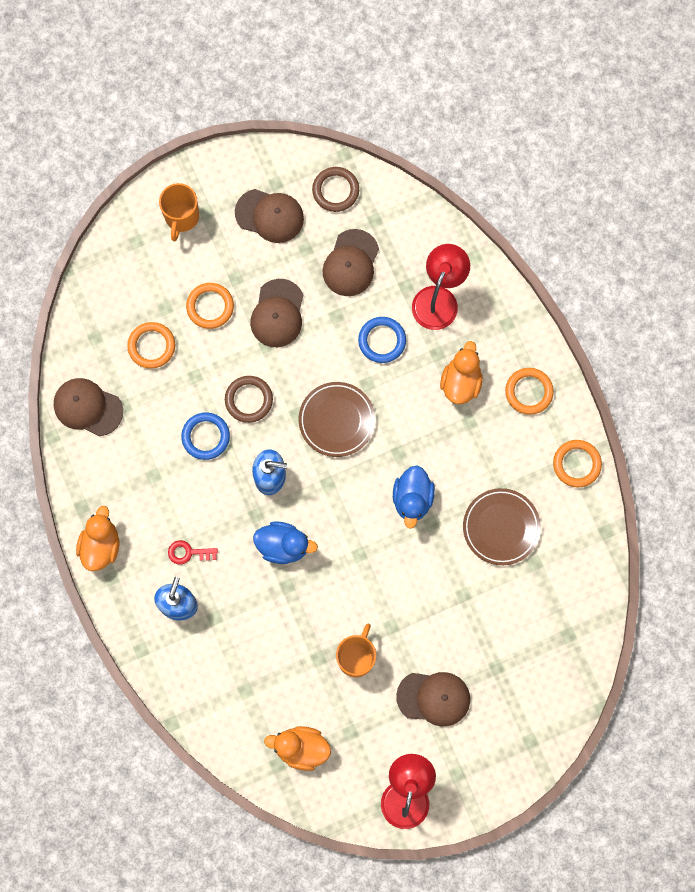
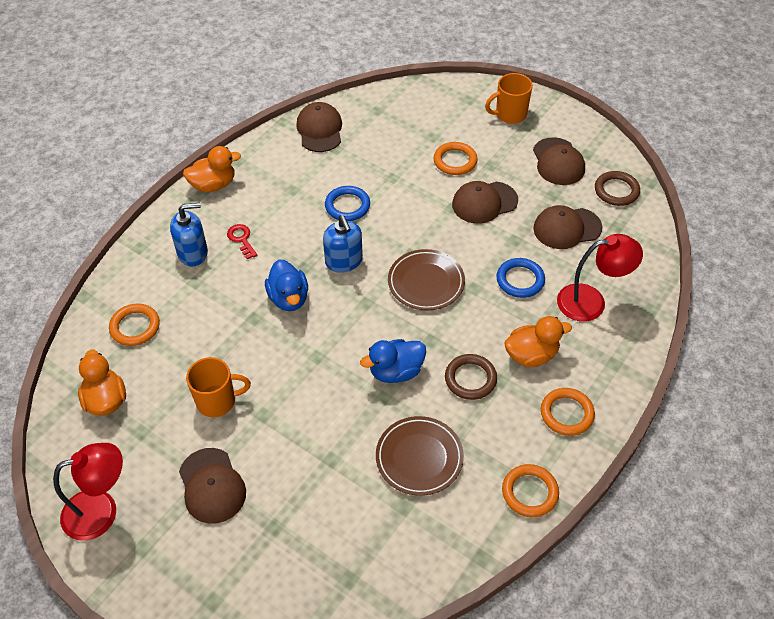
camera: 60 degrees right, 25 degrees down
(151, 346) = (396, 143): orange ring -> orange ring (135, 327)
(249, 400) = (398, 218): brown ring -> brown ring (470, 379)

